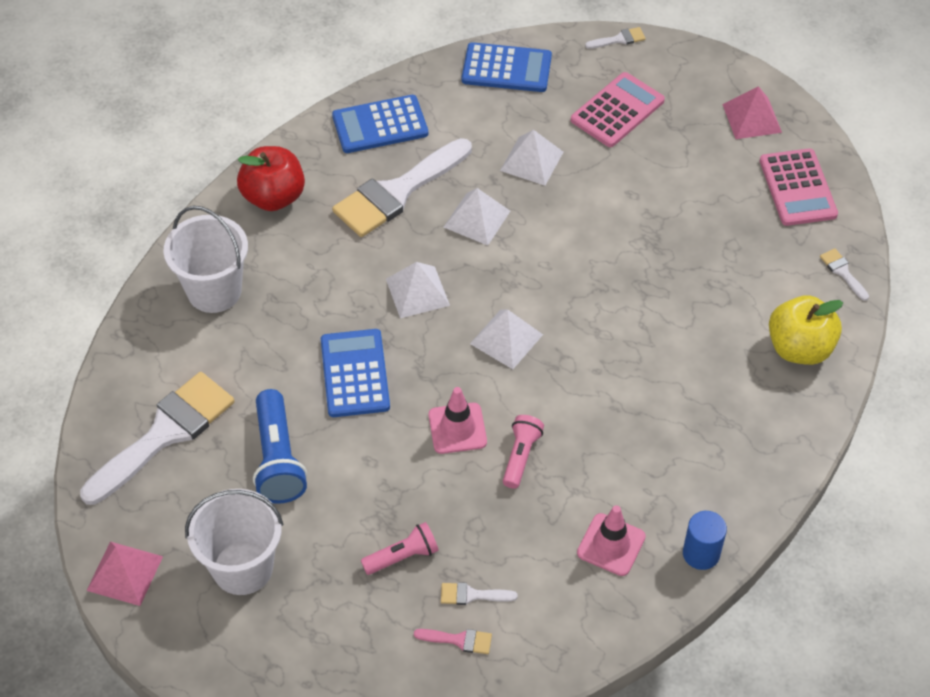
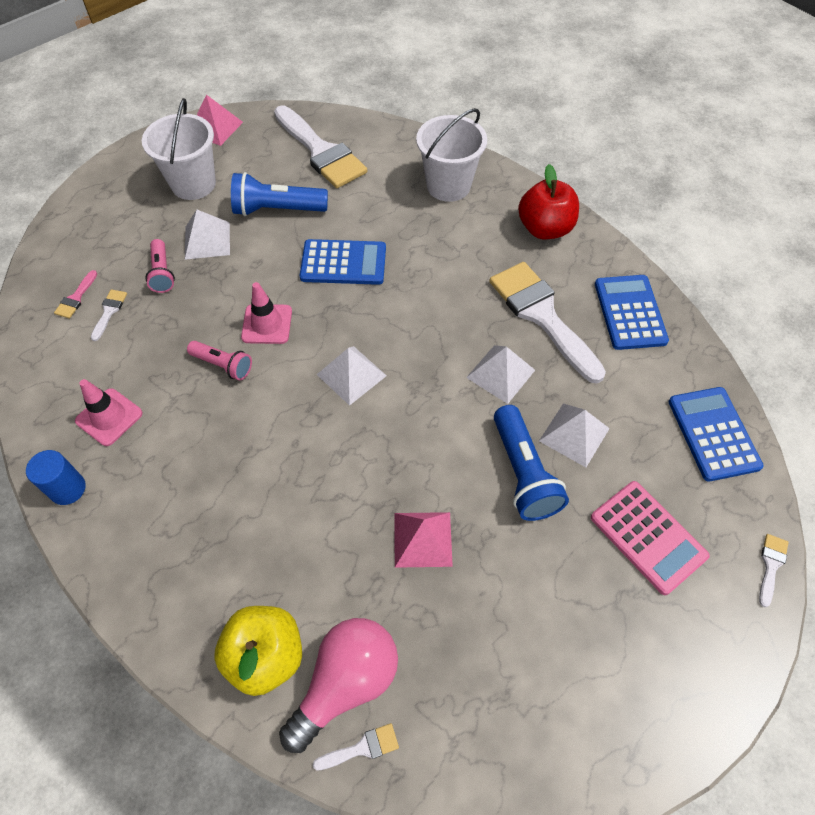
camera: 100 degrees right, 5 degrees up
(417, 292) = (420, 315): white pyramid -> white pyramid (207, 240)
(506, 68) = (713, 434): blue calculator -> blue calculator turned 150 degrees clockwise
(581, 194) = (523, 473): none -> blue flashlight
(619, 39) = (771, 565): white brush -> white brush turned 150 degrees counterclockwise
(752, 118) = (633, 702): pink pyramid -> pink pyramid (423, 539)
(797, 188) = (507, 730): pink calculator -> none
(800, 290) = (346, 683): none -> pink light bulb

